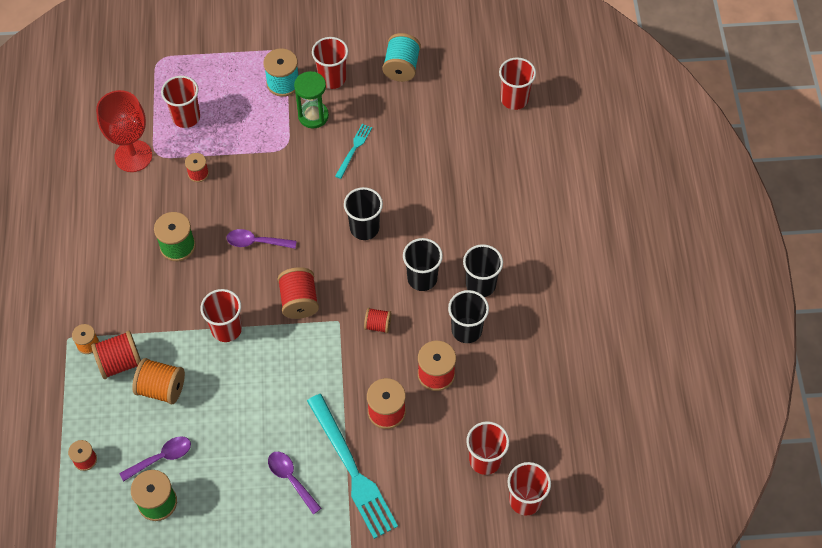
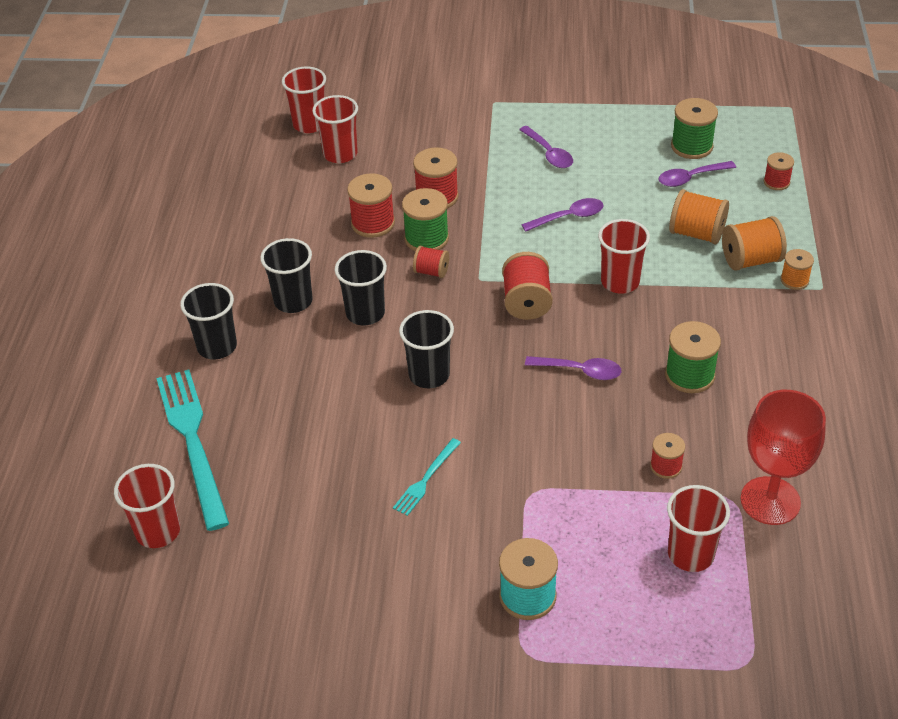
camera: 170 degrees left, 15 degrees down
(120, 362) = (751, 260): red spool -> orange spool
(269, 397) = (569, 217): none -> purple spoon
(313, 116) = (482, 536): green hourglass -> none
(332, 78) = (444, 596): red cup -> none
(352, 469) = (482, 156): turquoise fork -> turquoise fork (192, 442)
(387, 361) = (426, 238): none -> green spool
(401, 67) = (323, 604): turquoise spool -> none
(466, 330) = (325, 259): black cup -> black cup (217, 347)

